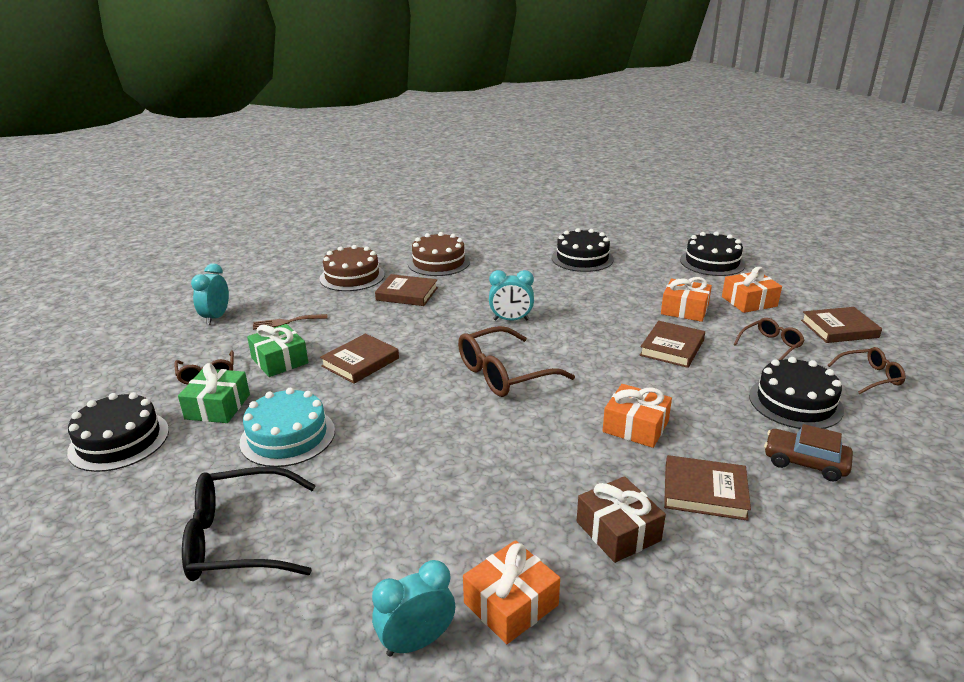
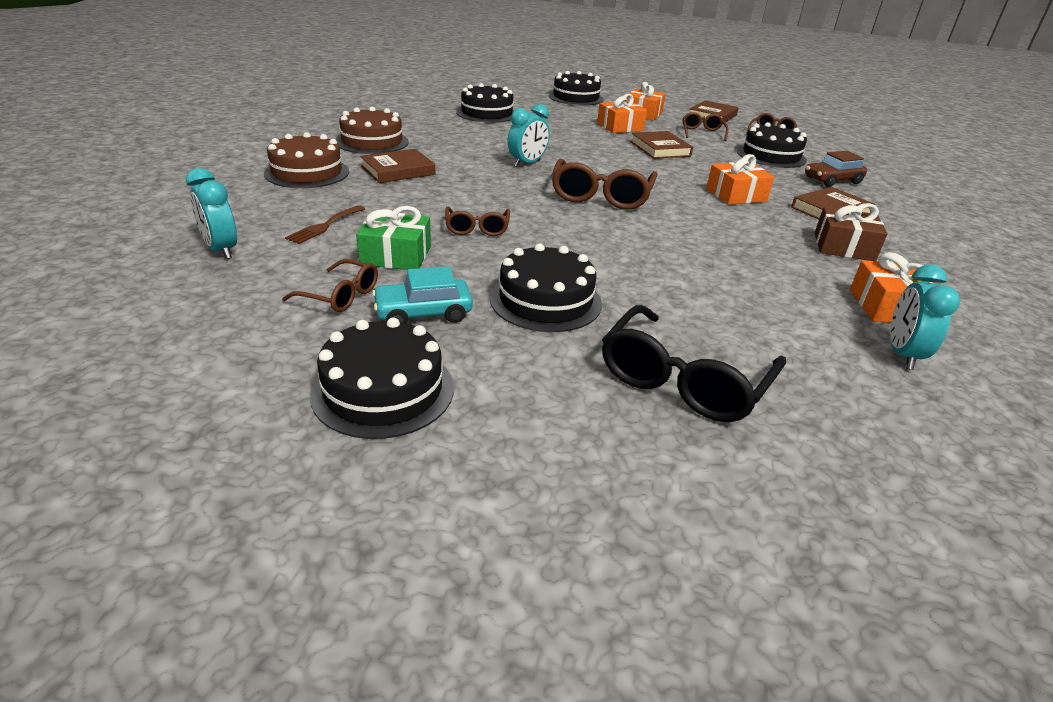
camera: 50 degrees left, 5 degrees up
(218, 406) = (423, 313): green gift -> turquoise car
(287, 436) = (545, 300): turquoise cake -> black cake
(360, 362) = (477, 228): brown book -> brown glasses

